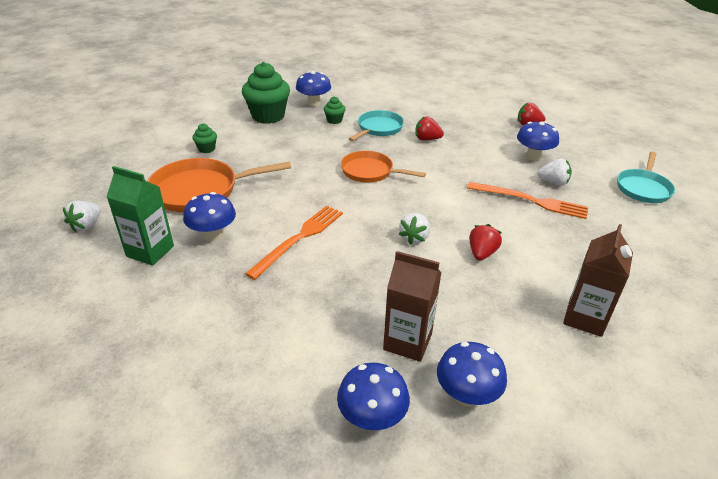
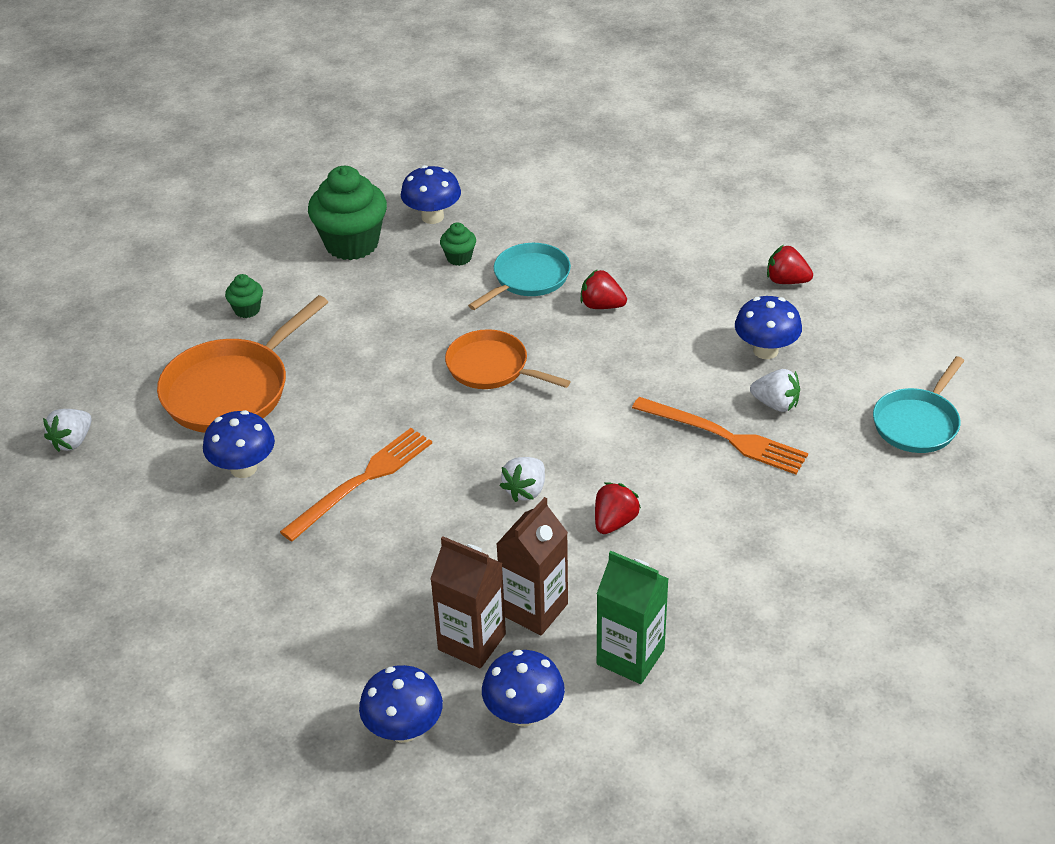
camera: 10 degrees right, 5 degrees up
(150, 251) = (157, 488): green carton -> green carton (630, 657)
(200, 190) = (232, 390): orange pan -> orange pan turned 45 degrees counterclockwise
(585, 318) = (718, 628): brown carton -> brown carton (534, 609)

